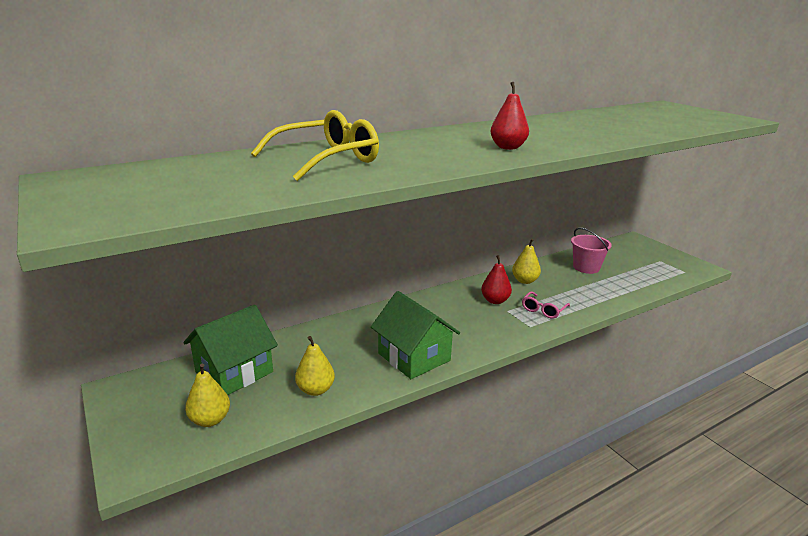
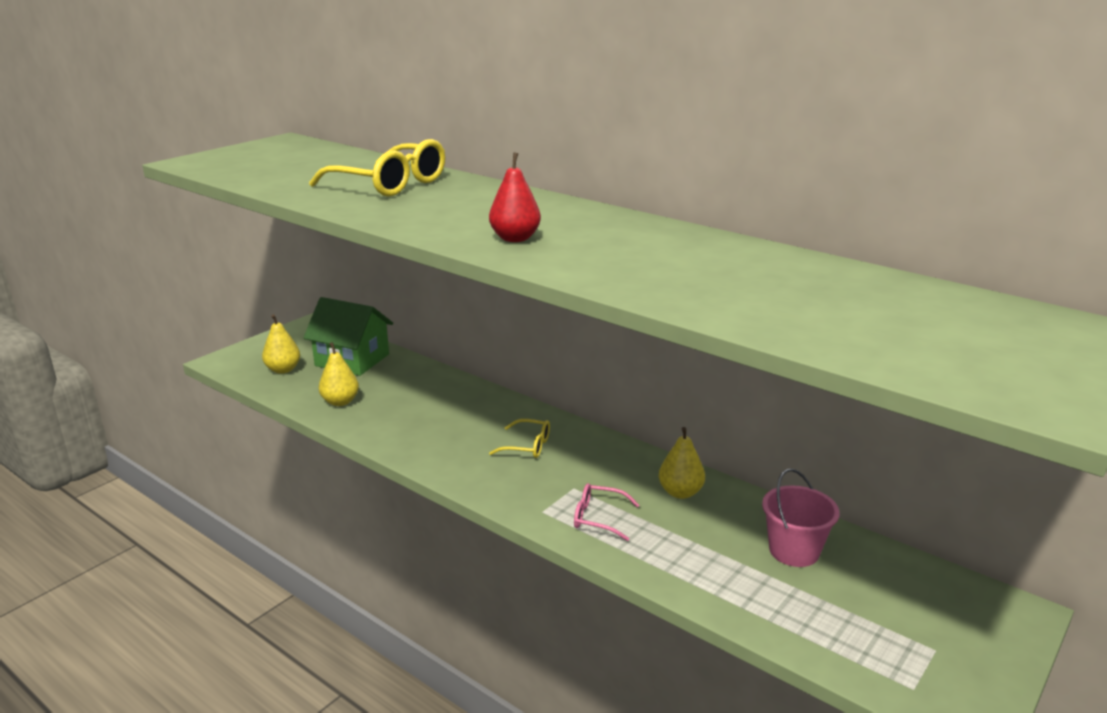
camera: 70 degrees right, 0 degrees up
(414, 357) = (421, 440): green house -> none
(448, 315) = (527, 446): none -> yellow glasses
(495, 301) = (594, 474): red pear -> none

